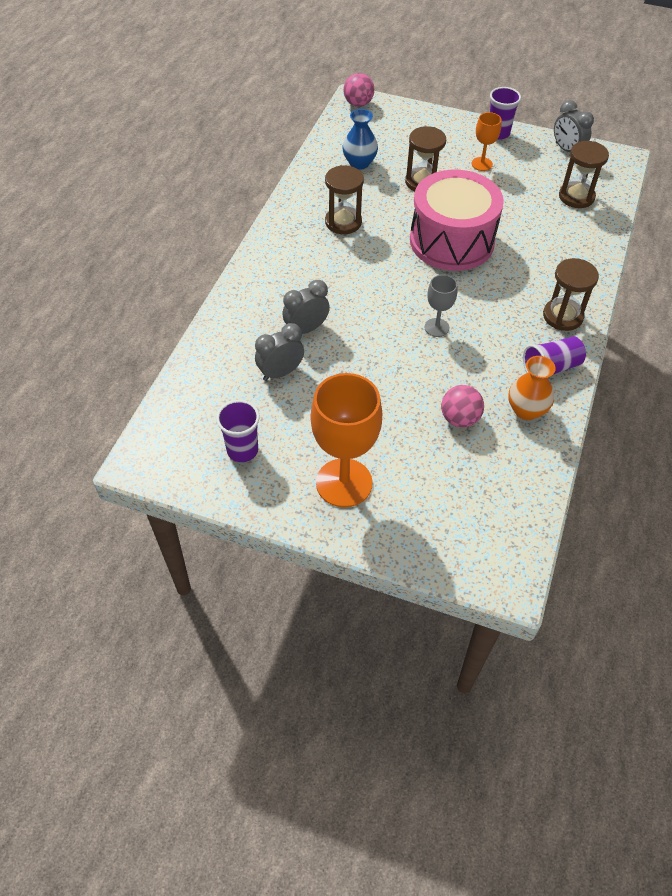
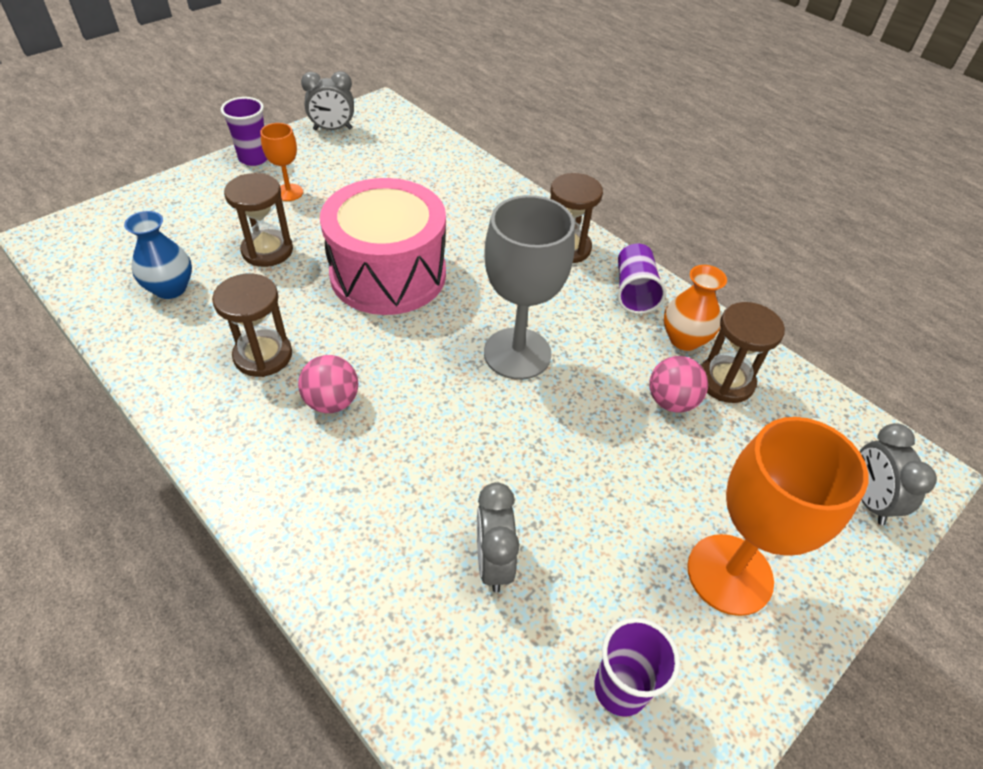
camera: 65 degrees left, 5 degrees down
(306, 329) = (430, 490): grey clock -> grey clock (868, 500)
(358, 104) = (58, 237): pink ball -> pink ball (332, 402)
(436, 327) = (517, 353): grey goblet -> grey goblet, size x1.99
(576, 197) = (406, 157): brown hourglass -> brown hourglass (725, 381)

